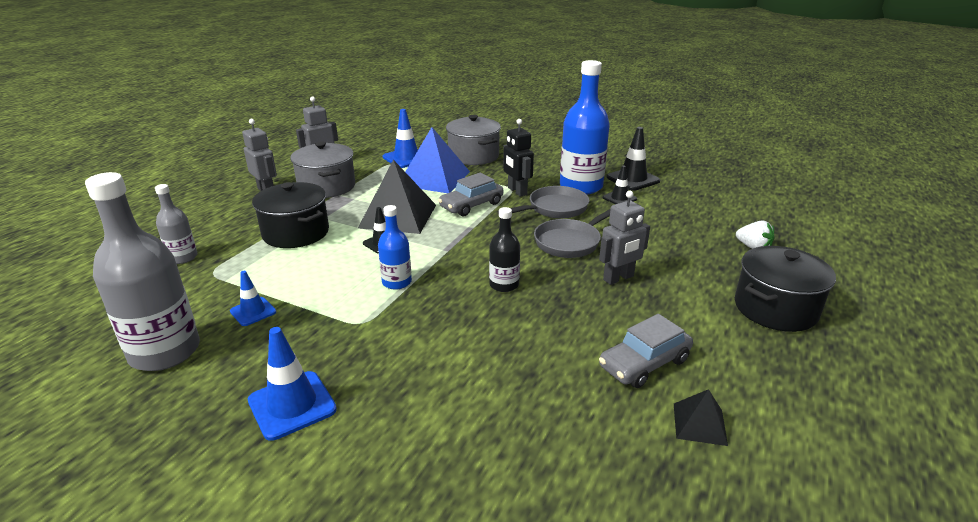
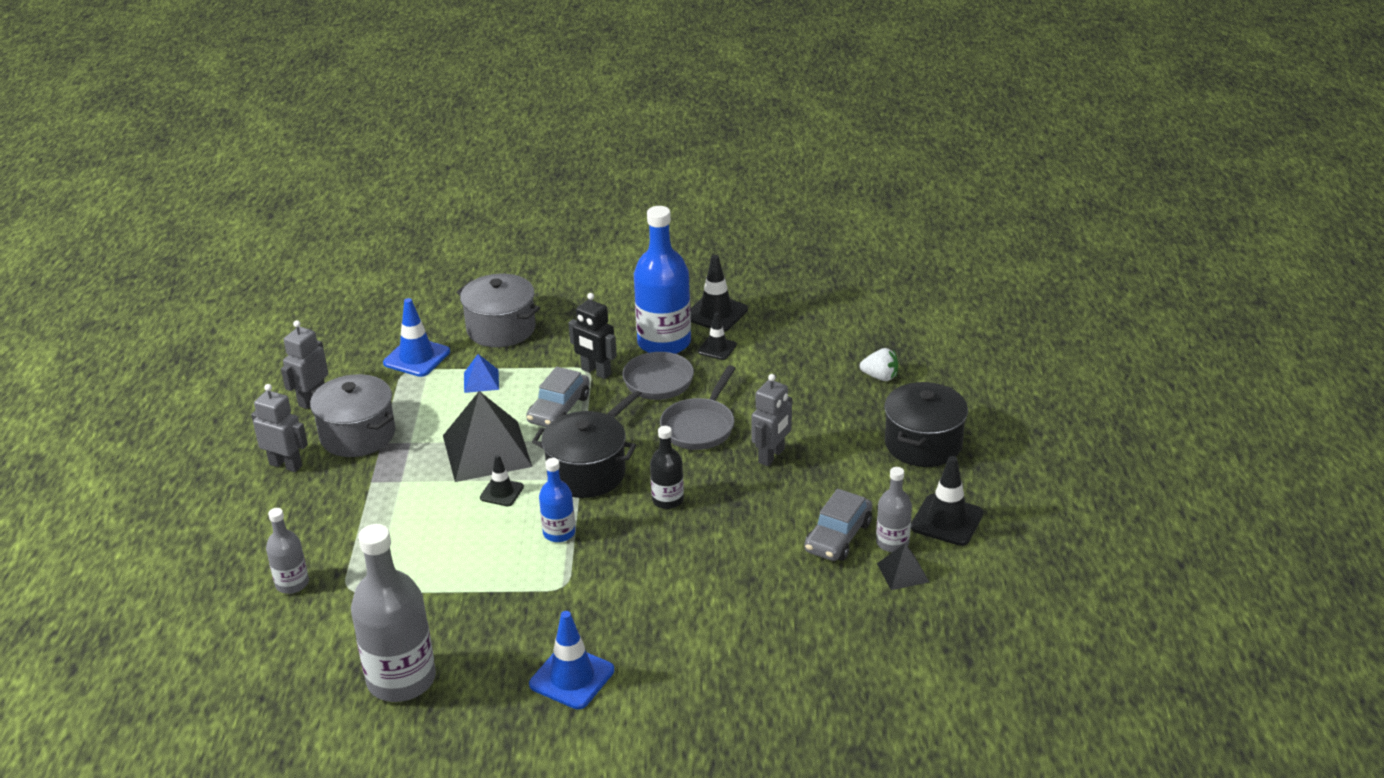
camera: 25 degrees left, 5 degrees up
(253, 311) = (443, 613): blue traffic cone -> none
(296, 233) = (389, 511): black pot -> black pot (586, 474)
(434, 178) = (481, 381): blue pyramid -> blue pyramid, size x0.48
(701, 388) = (892, 542): none -> grey bottle
(775, 386) = (947, 520): none -> black traffic cone

